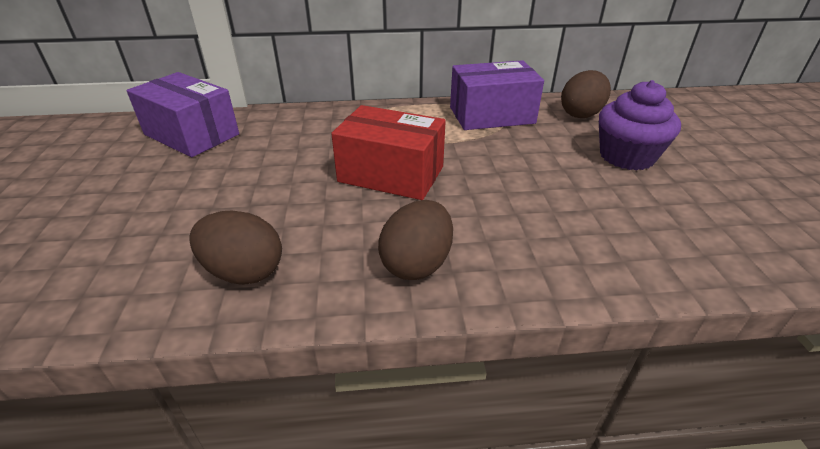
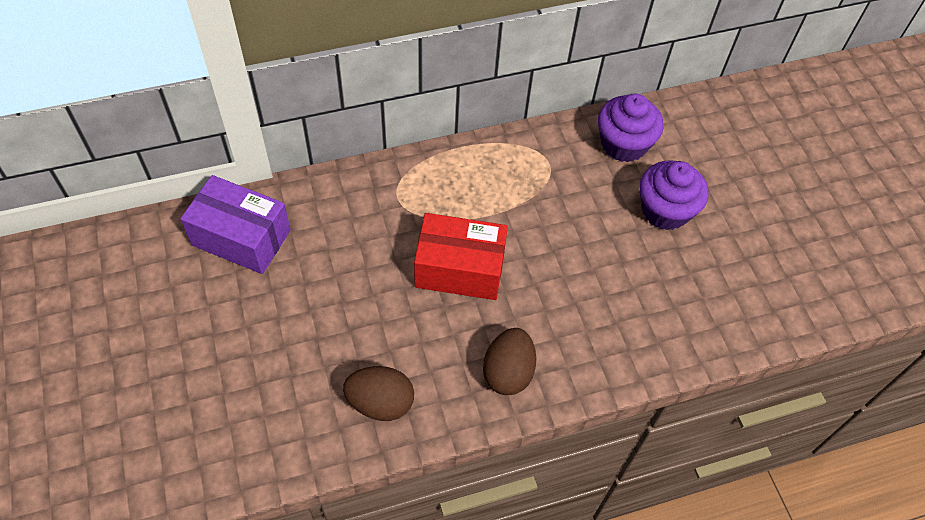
camera: 15 degrees left, 20 degrees up
(491, 115) = (535, 159): purple box -> none
(581, 114) = (623, 144): brown egg -> purple cupcake

